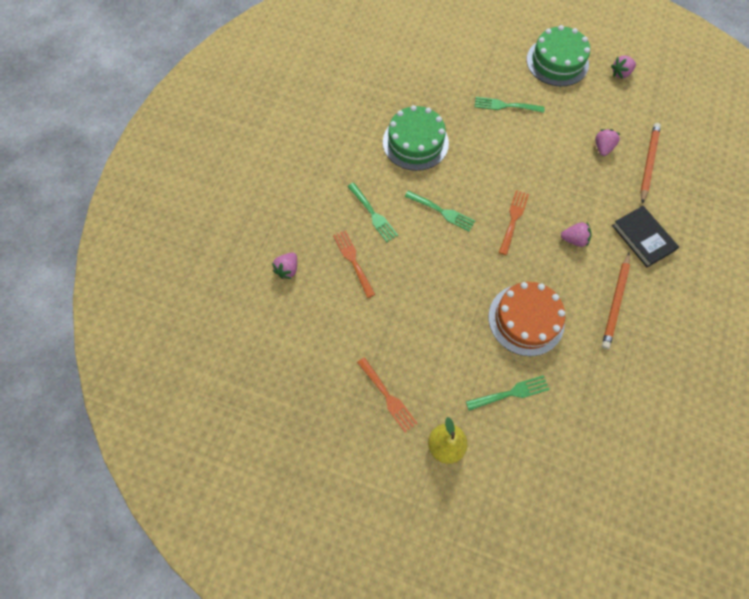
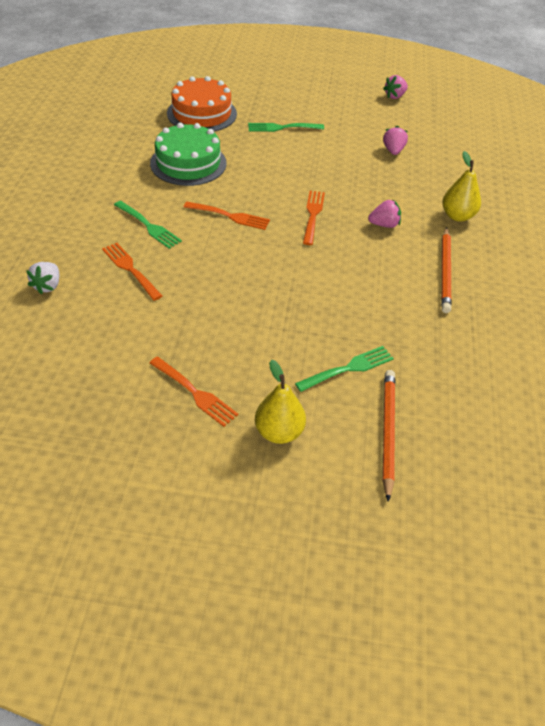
camera: 15 degrees left, 20 degrees down
(287, 269) = (48, 286): pink strawberry -> white strawberry
(442, 211) = (230, 216): green fork -> orange fork
(526, 319) = (349, 298): orange cake -> orange cake (202, 113)
(557, 62) = (328, 92): green cake -> none
(642, 238) = (457, 216): black book -> yellow pear
(648, 163) = (444, 158): orange pencil -> orange pencil (388, 432)

